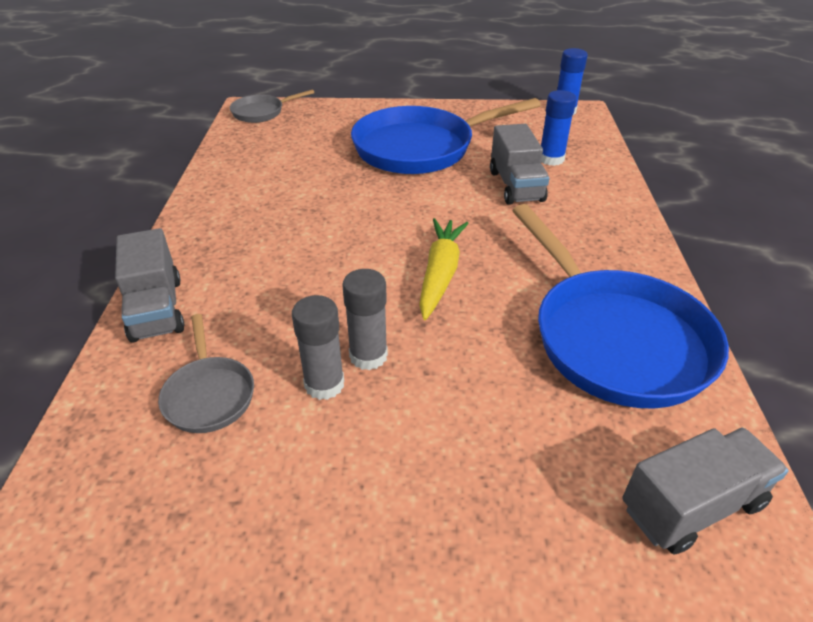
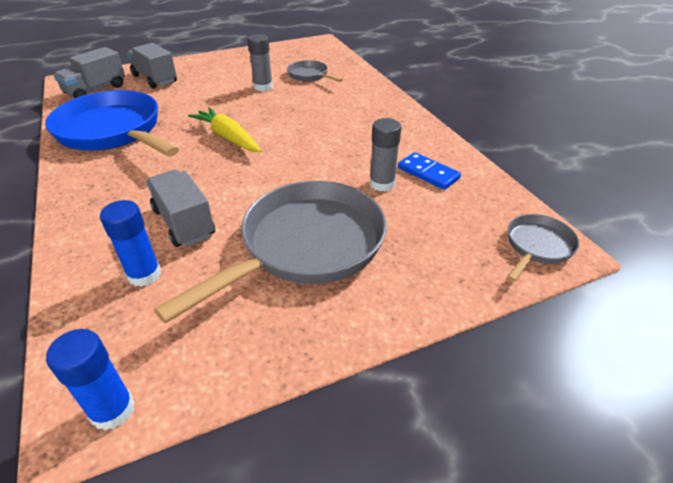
camera: 155 degrees right, 0 degrees up
(156, 309) = (372, 90): grey truck -> grey truck (155, 79)
(261, 172) = (428, 173): none -> blue domino
(368, 356) = (249, 98): grey glue stick -> grey glue stick (382, 184)
(420, 148) = (306, 246): blue pan -> grey pan
(440, 274) = (228, 137): yellow carrot -> yellow carrot turned 150 degrees clockwise

